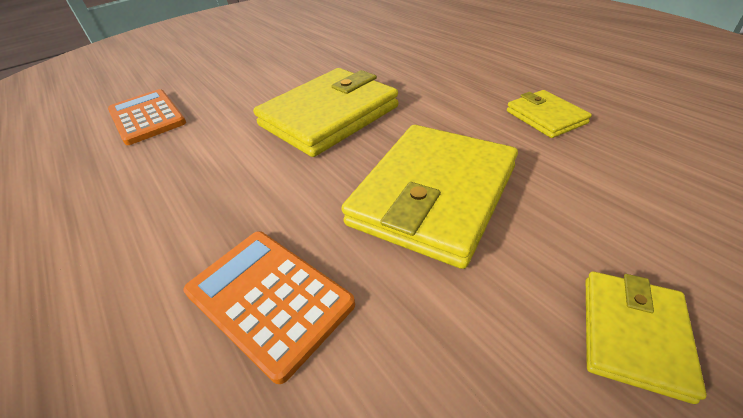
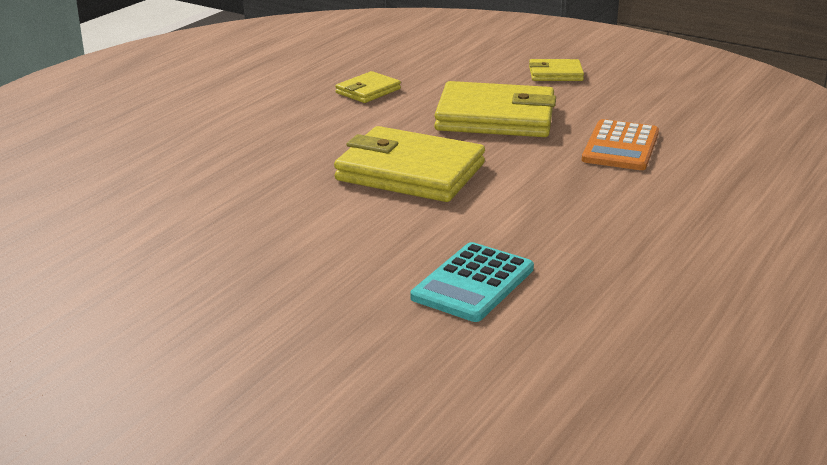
camera: 115 degrees left, 15 degrees down
(147, 117) = (473, 283): orange calculator -> turquoise calculator

